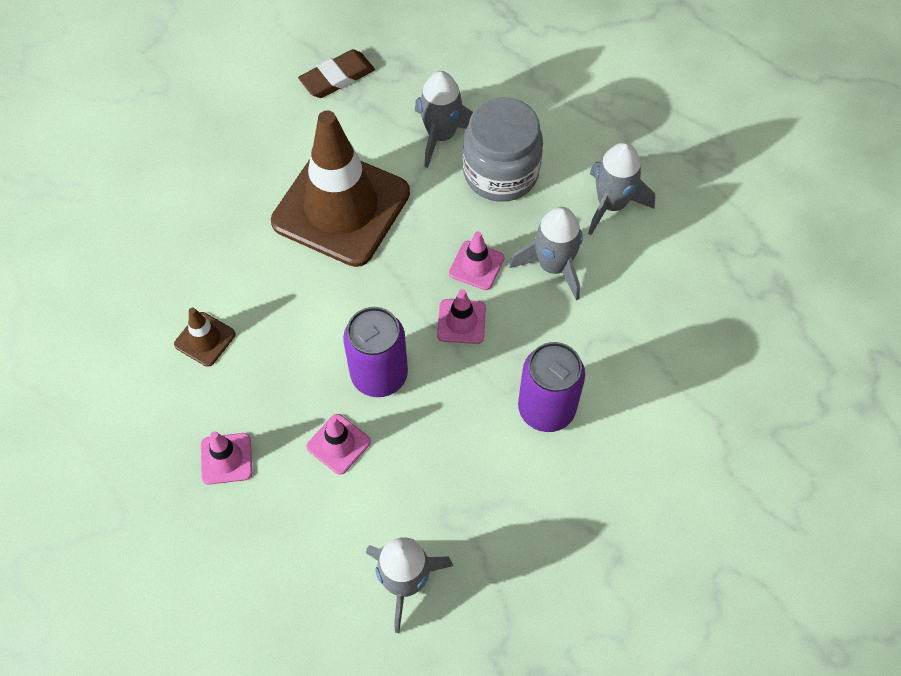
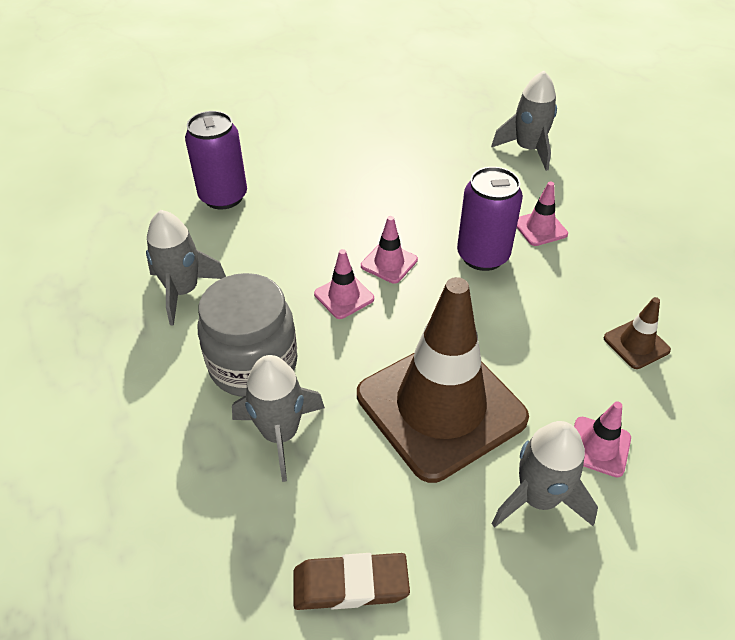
camera: 150 degrees left, 15 degrees down
(226, 458) = (638, 253): pink traffic cone -> pink traffic cone (598, 446)
(546, 408) = (367, 189): purple can -> purple can (223, 197)
(553, 266) = (279, 268): grey rocket -> grey rocket (538, 498)

